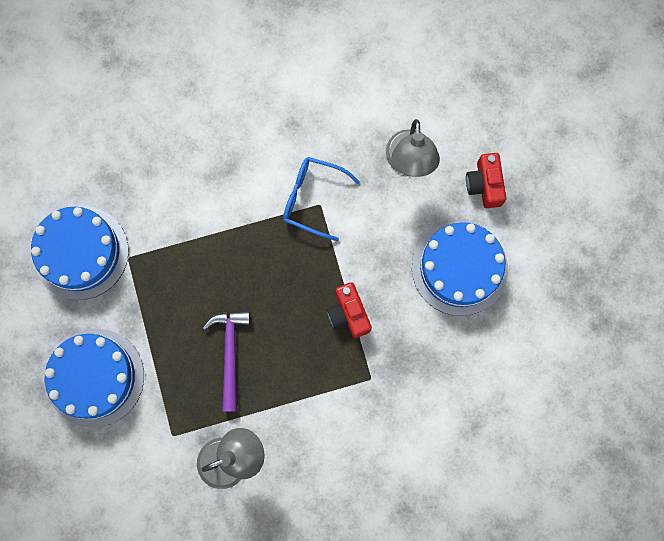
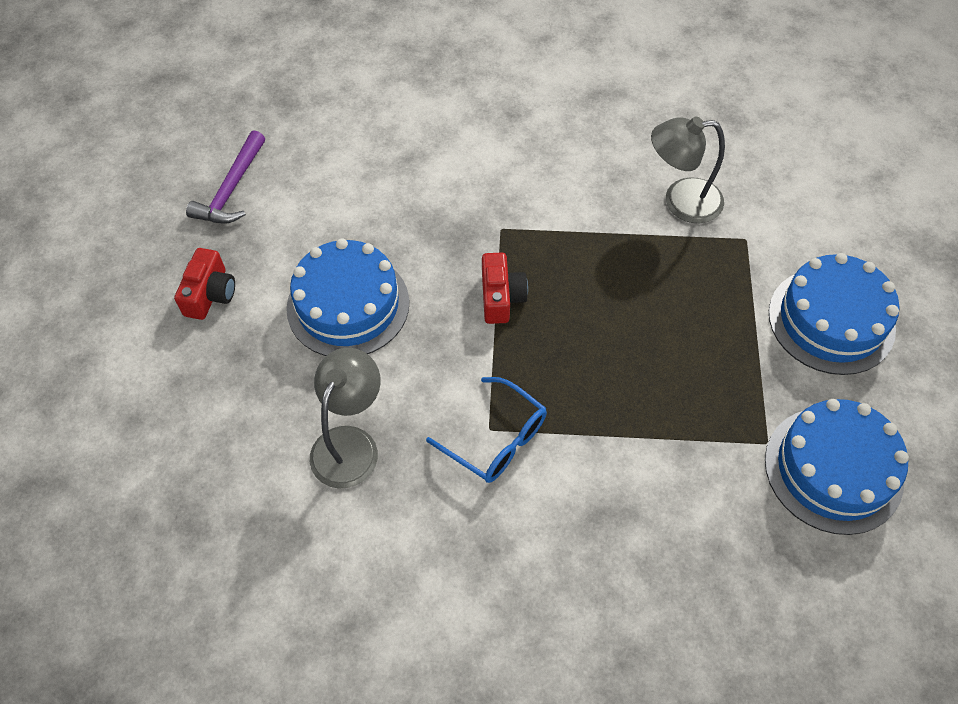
camera: 160 degrees left, 20 degrees down
(230, 353) = (657, 298): purple hammer -> purple hammer (231, 189)
(484, 184) = (268, 386): red camera -> red camera (210, 294)

